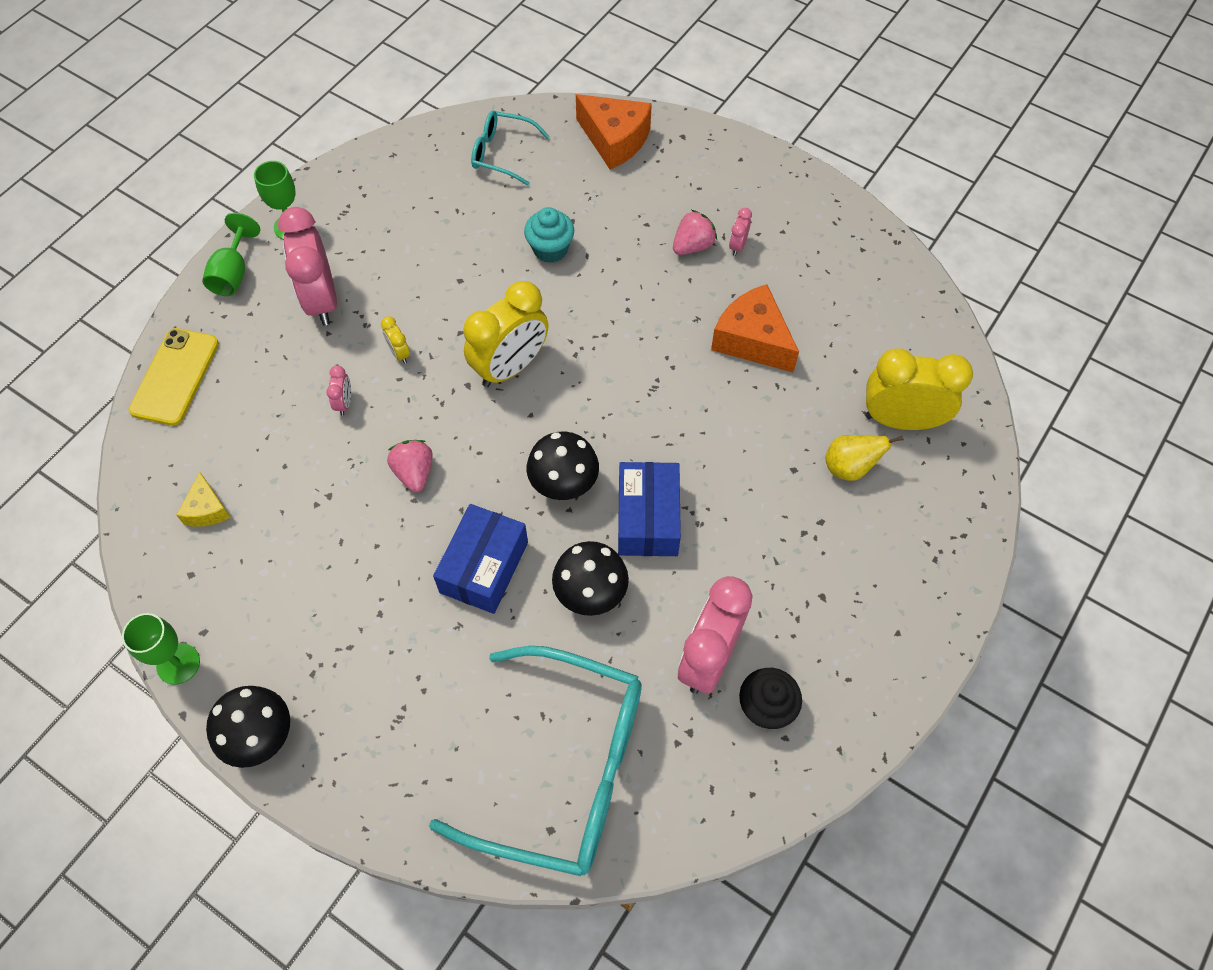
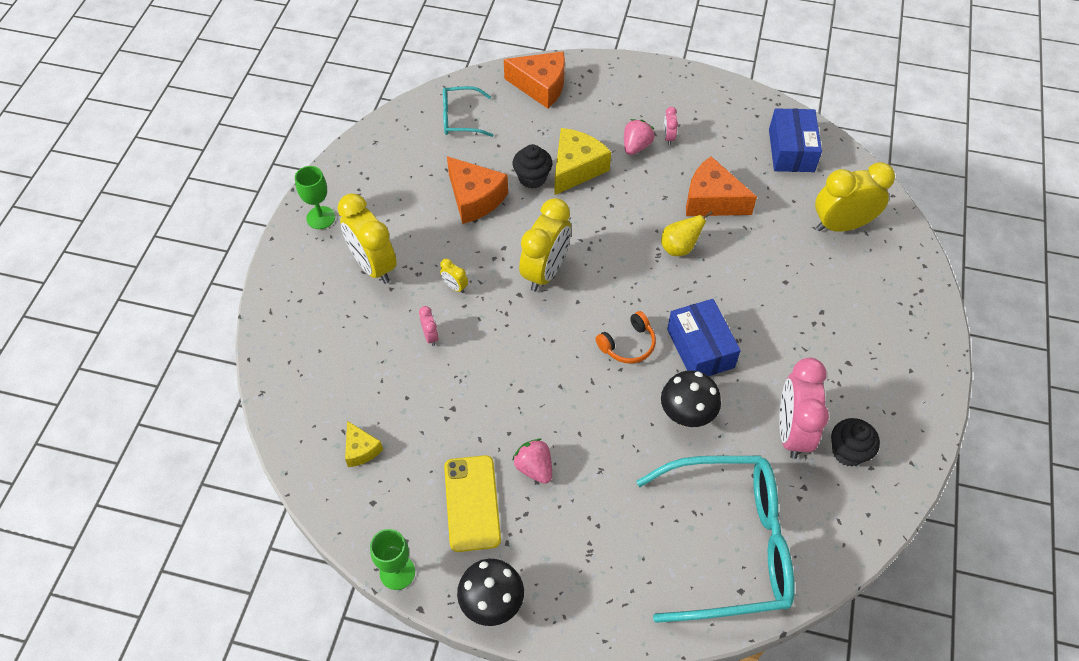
camera: 20 degrees left, 5 degrees down
(175, 377) = (283, 358): yellow phone -> yellow phone (472, 503)
(233, 273) = (291, 266): green goblet -> none
(321, 300) = (373, 266): pink clock -> yellow clock
(414, 472) = (511, 370): pink strawberry -> pink strawberry (534, 468)
(472, 254) = (475, 198): none -> orange cheese
(484, 567) = (598, 422): blue box -> blue box (791, 150)
(550, 249) = (532, 178): turquoise cupcake -> black cupcake
(564, 486) = (628, 345): black mushroom -> orange headphones
(607, 252) = (576, 168): none -> yellow cheese
(849, 467) = (823, 268): yellow pear -> yellow pear (679, 248)

